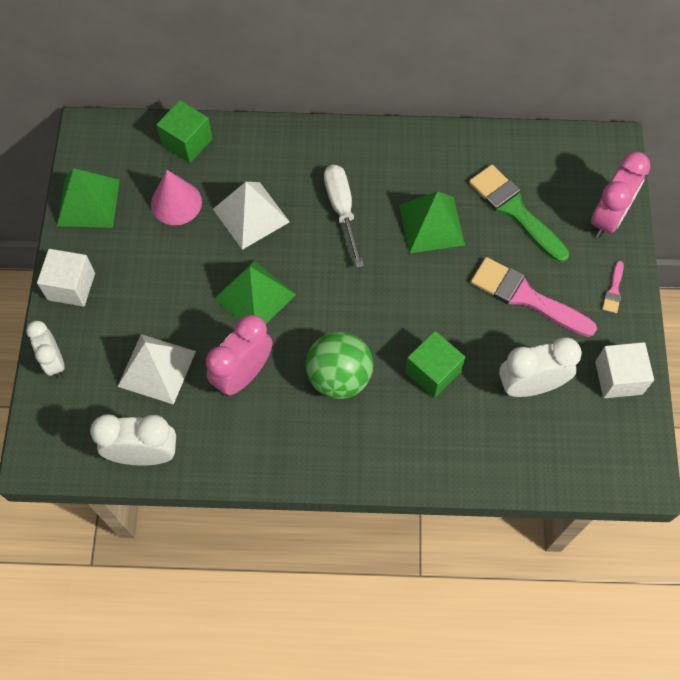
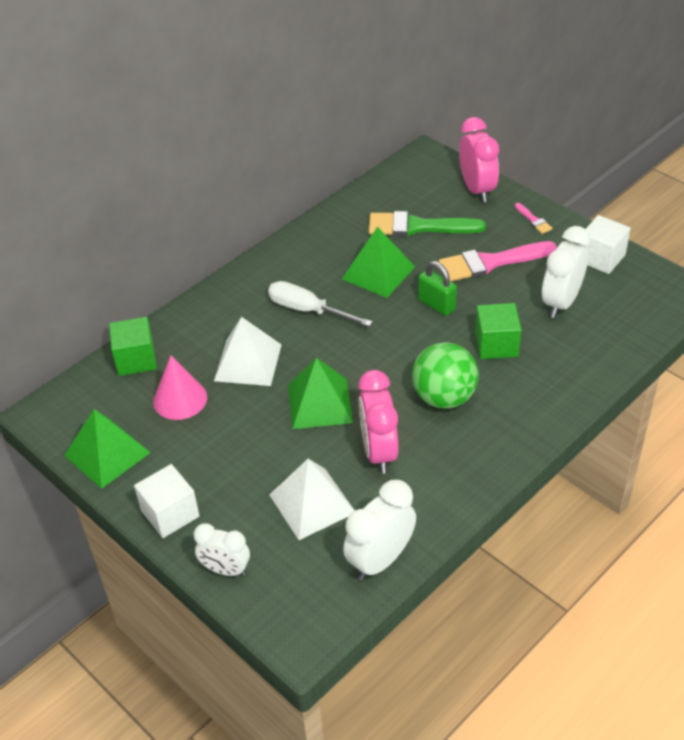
camera: 45 degrees left, 20 degrees down
(436, 294) = (436, 305): none -> green padlock

